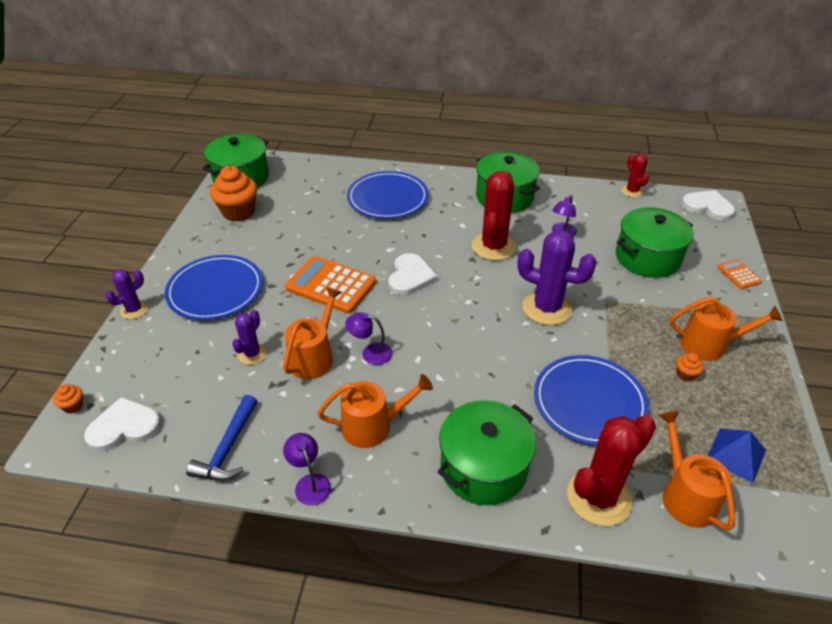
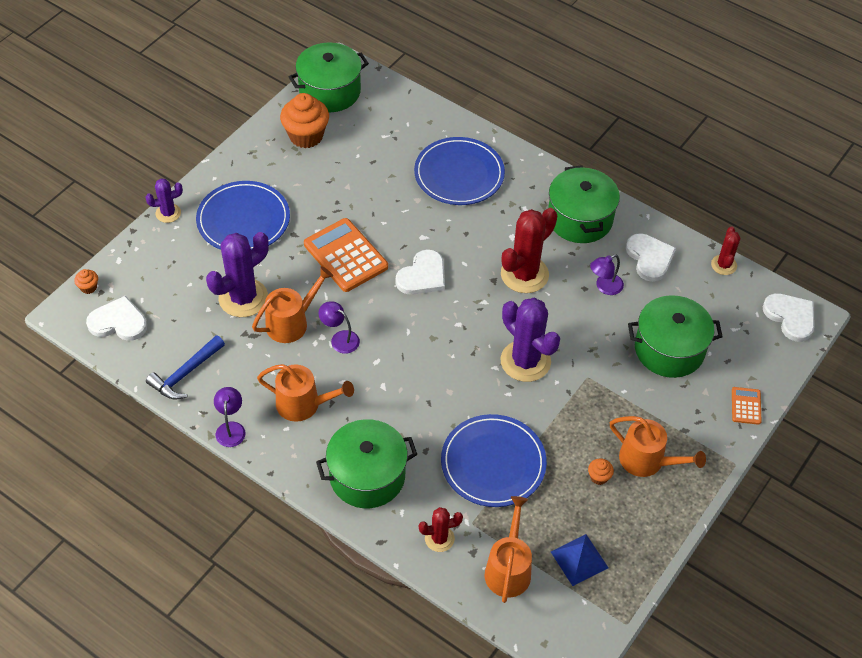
camera: 25 degrees right, 10 degrees up
(252, 354) = (243, 298): purple cactus -> purple cactus, size x1.85
(577, 204) = (649, 258): none -> white heart
(599, 497) = (439, 538): red cactus -> red cactus, size x0.54

